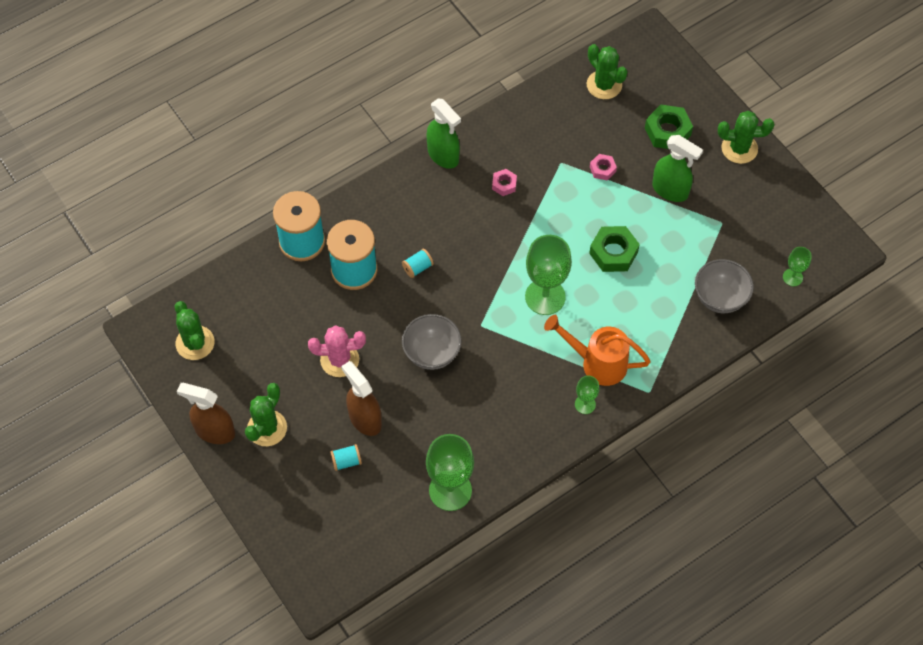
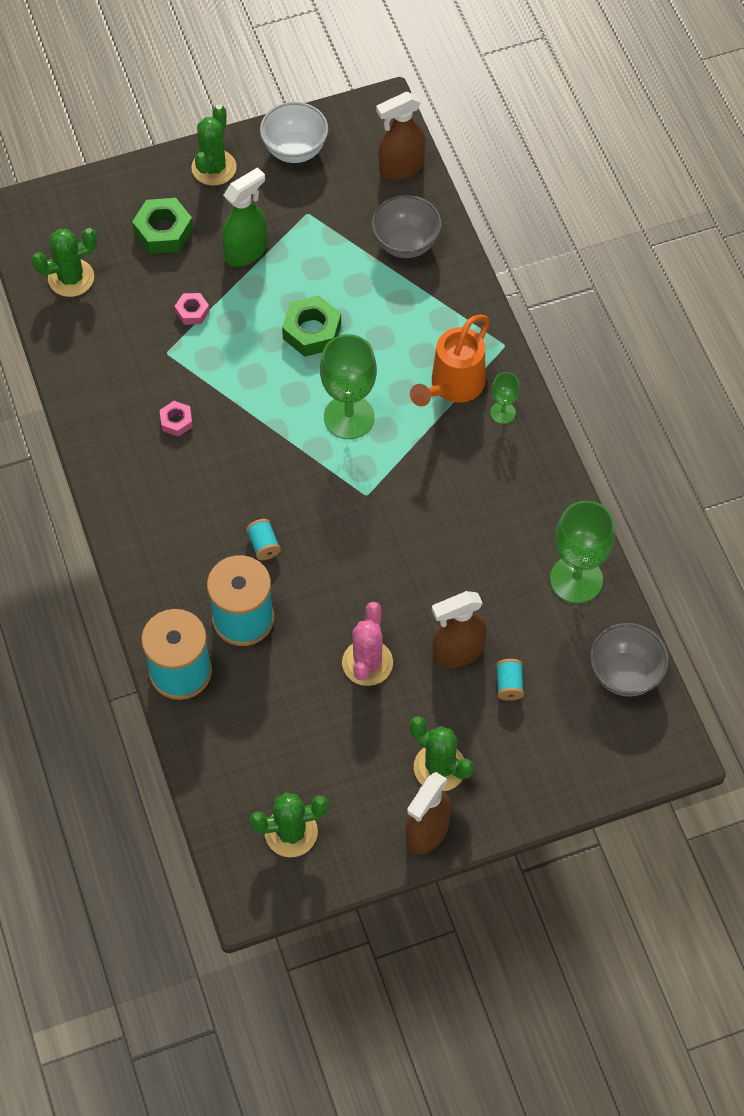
camera: 75 degrees left, 0 degrees up
(432, 353) = (389, 557): grey bowl -> grey bowl (625, 673)
(443, 155) = (109, 478): green spray bottle -> none
(779, 198) = (295, 150): none -> white bowl
(792, 277) = (401, 167): green goblet -> brown spray bottle

